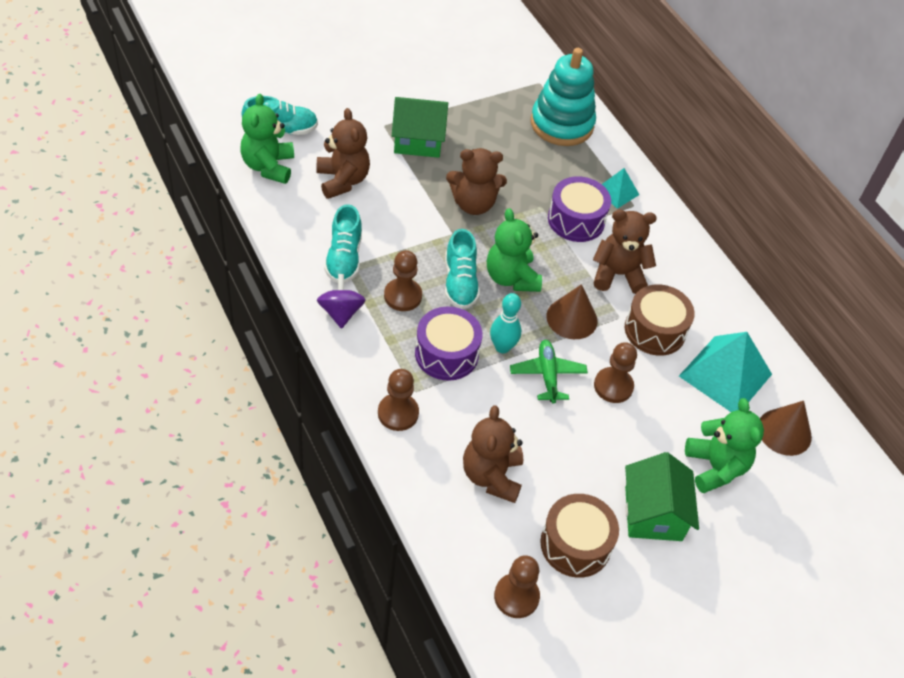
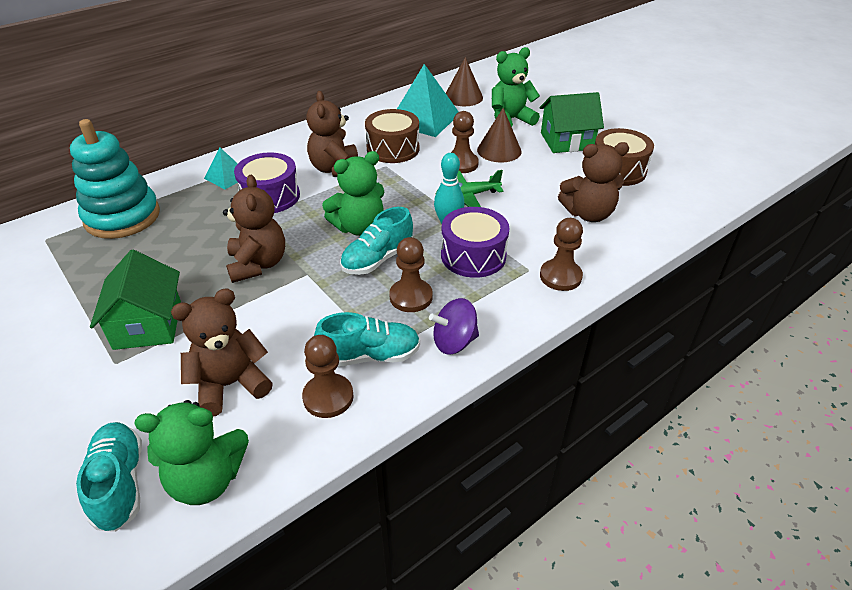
camera: 95 degrees left, 10 degrees down
(460, 283) = (377, 259): turquoise shoe -> turquoise shoe turned 150 degrees clockwise
(516, 596) = (682, 191): brown pawn -> brown pawn (328, 397)
(571, 318) = (397, 189): brown cone -> brown cone (499, 150)

